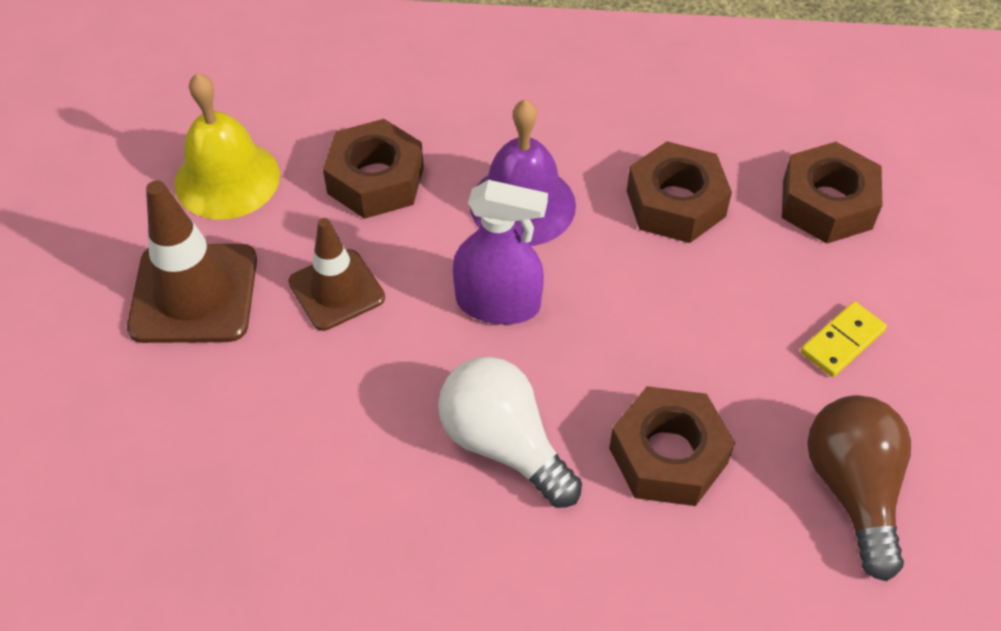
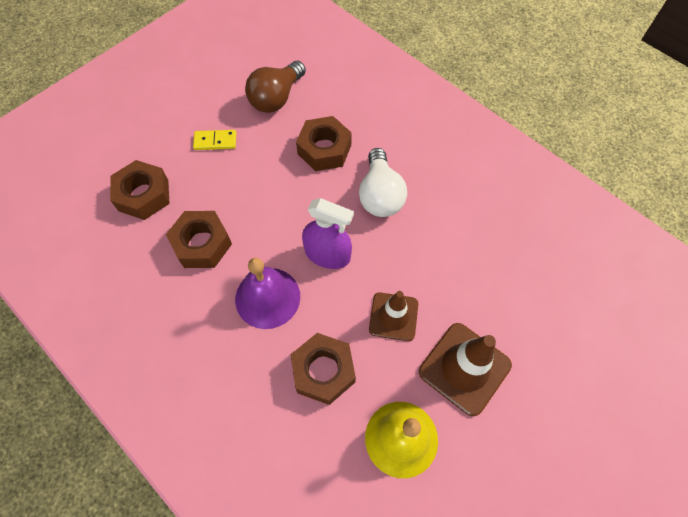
camera: 140 degrees left, 10 degrees up
(498, 303) = (327, 254): purple spray bottle -> purple spray bottle turned 150 degrees clockwise

